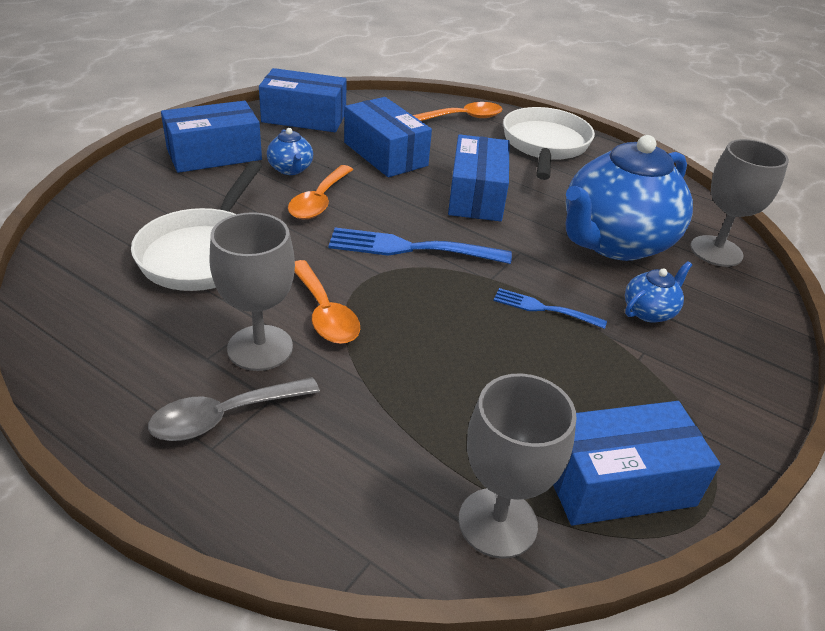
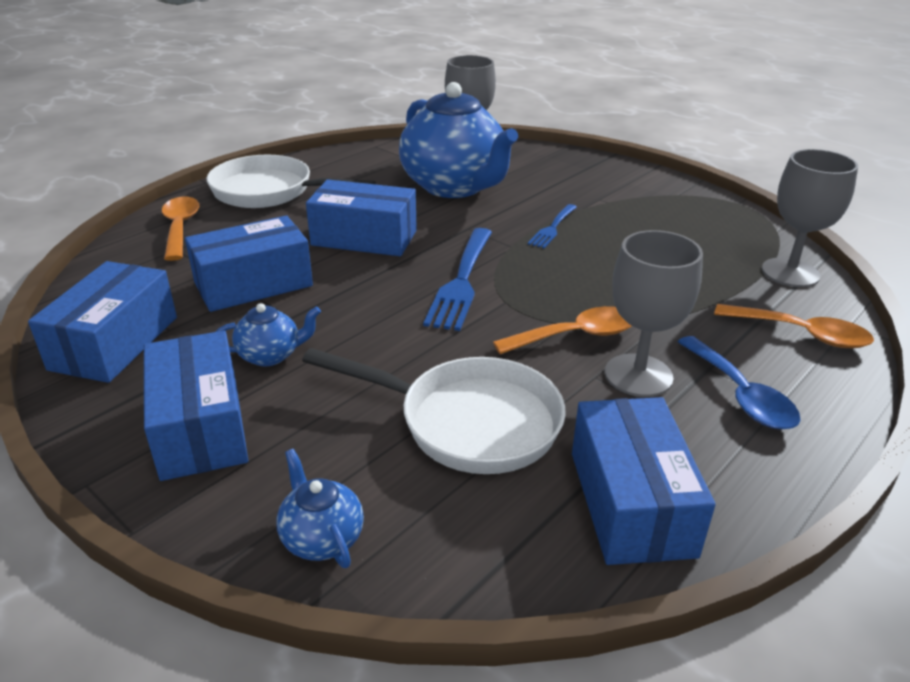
camera: 80 degrees left, 5 degrees down
(224, 416) = (740, 394): grey spoon -> blue spoon
(319, 201) = (357, 334): orange spoon -> orange spoon (801, 334)
(617, 482) = (733, 228): blue box -> blue box (631, 502)
(649, 311) = (550, 189): blue teapot -> blue teapot (322, 538)

